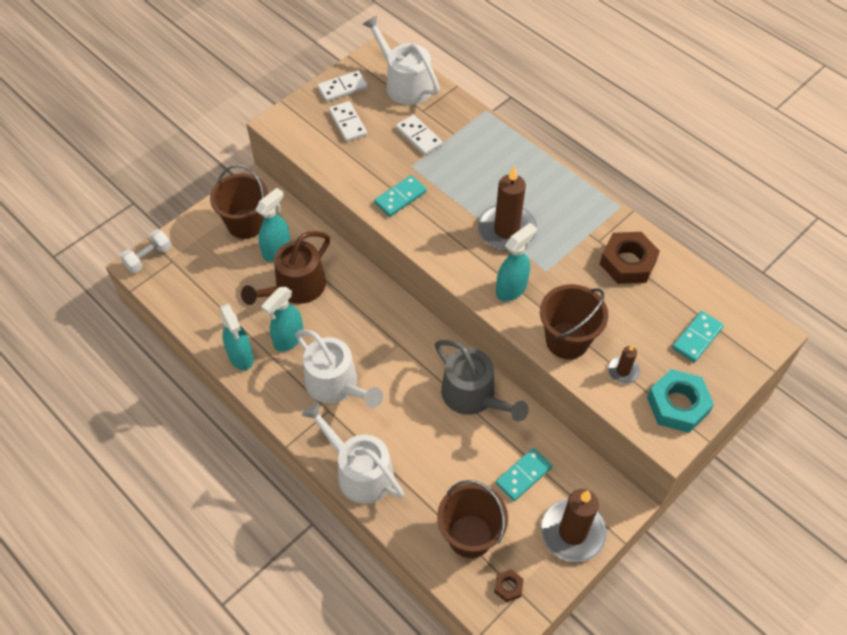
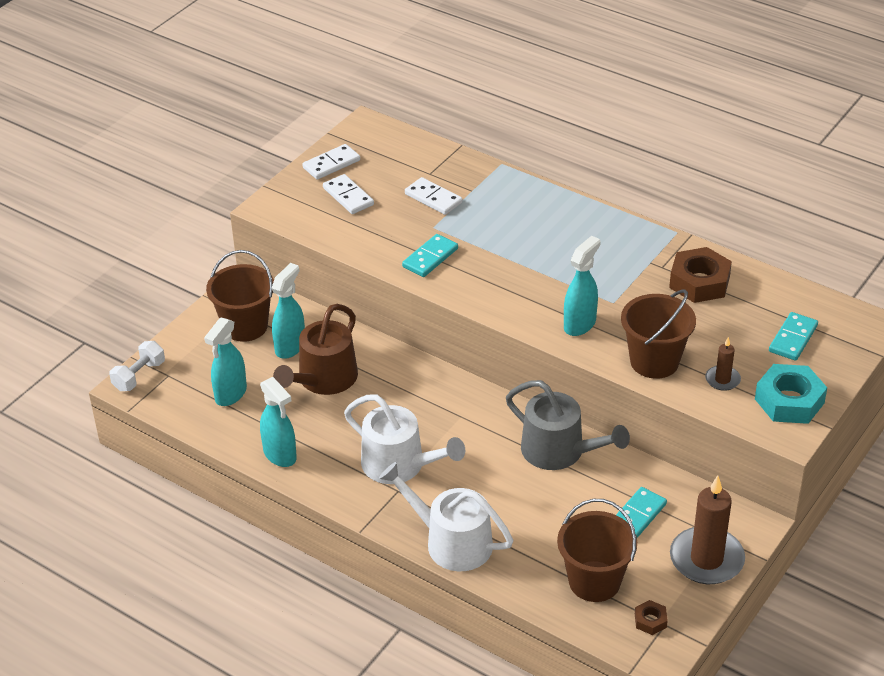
camera: 10 degrees left, 15 degrees down
(288, 339) = (330, 430): turquoise spray bottle -> turquoise spray bottle (230, 394)
(404, 84) = (402, 151): white watering can -> none
(506, 230) = (558, 271): brown candle -> none

